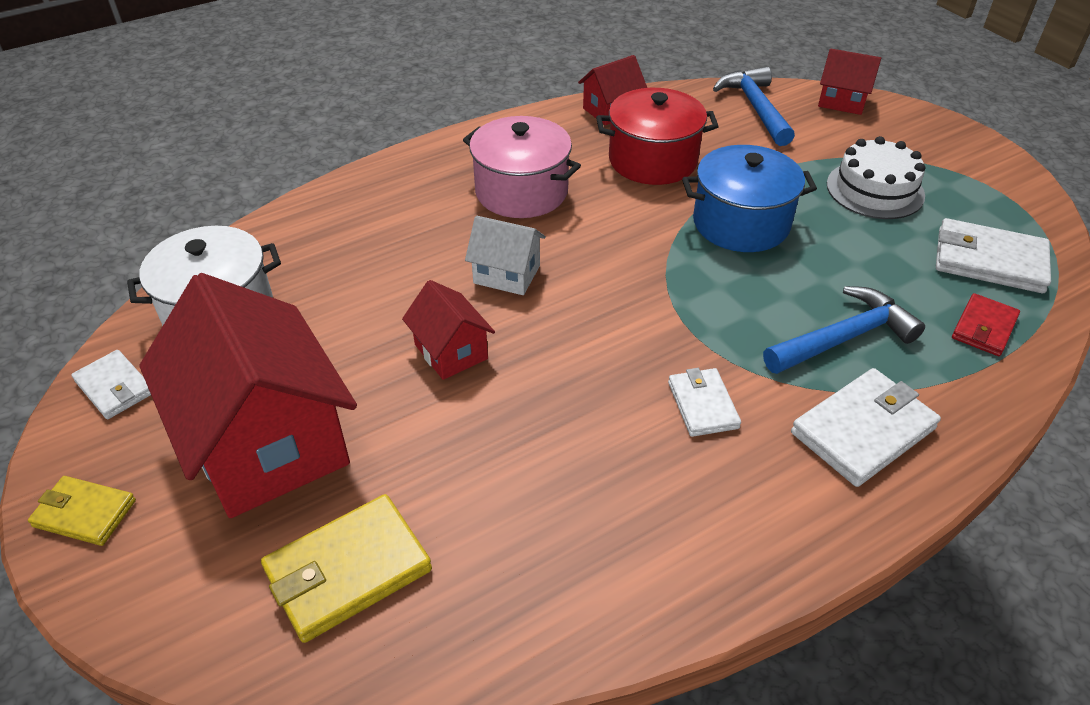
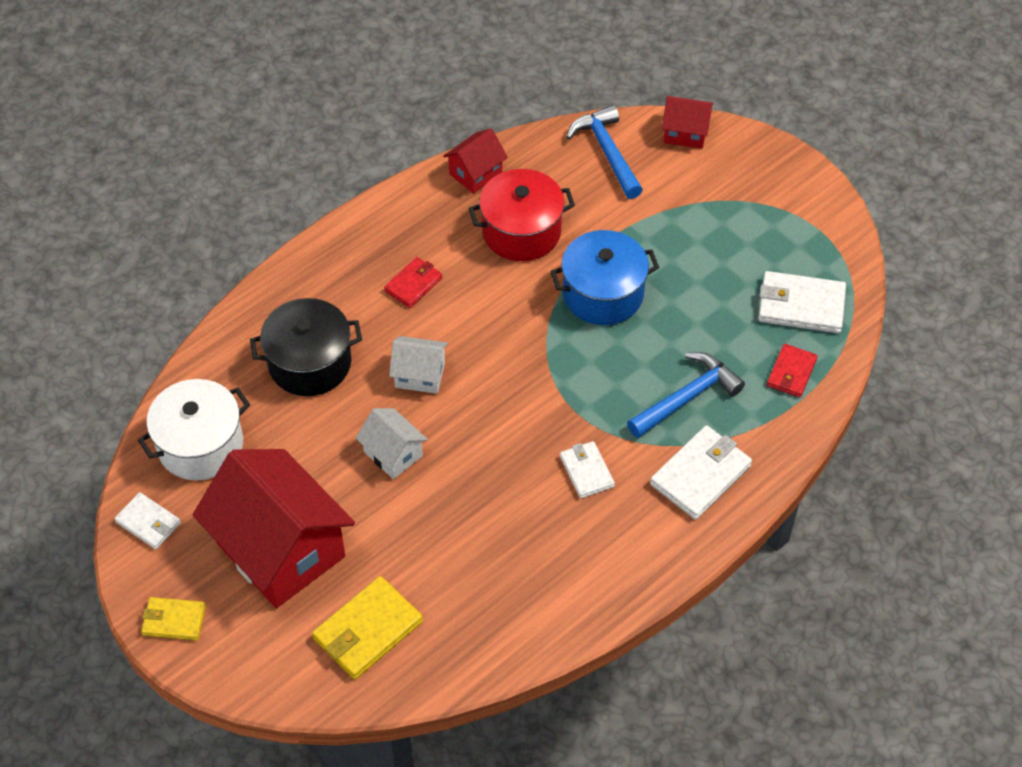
camera: 10 degrees left, 10 degrees up
(381, 248) = (310, 363): none -> black pot
(451, 351) = (393, 454): red house -> white house
(521, 191) = (413, 284): pink pot -> red wallet
(875, 190) = (713, 240): white cake -> none

